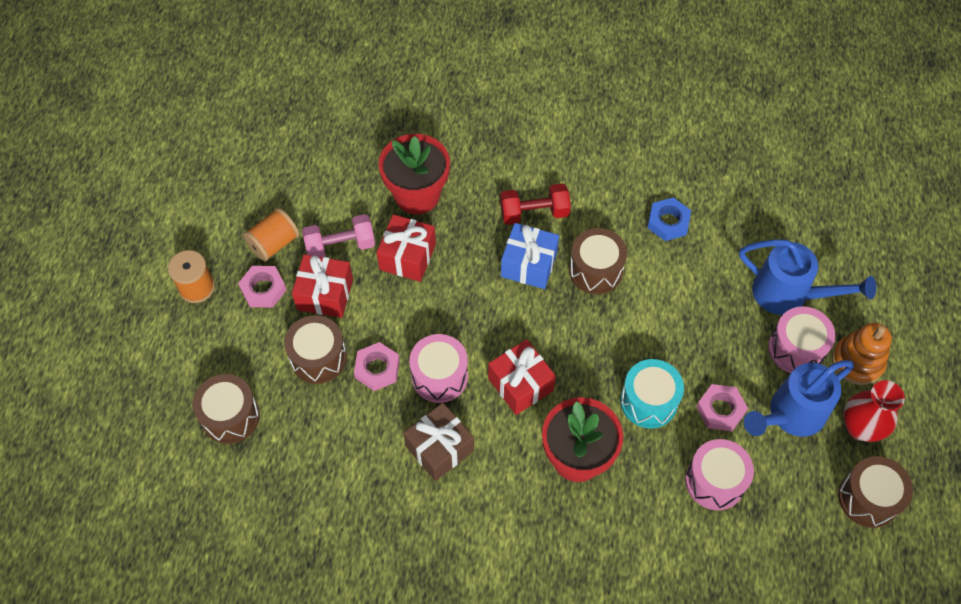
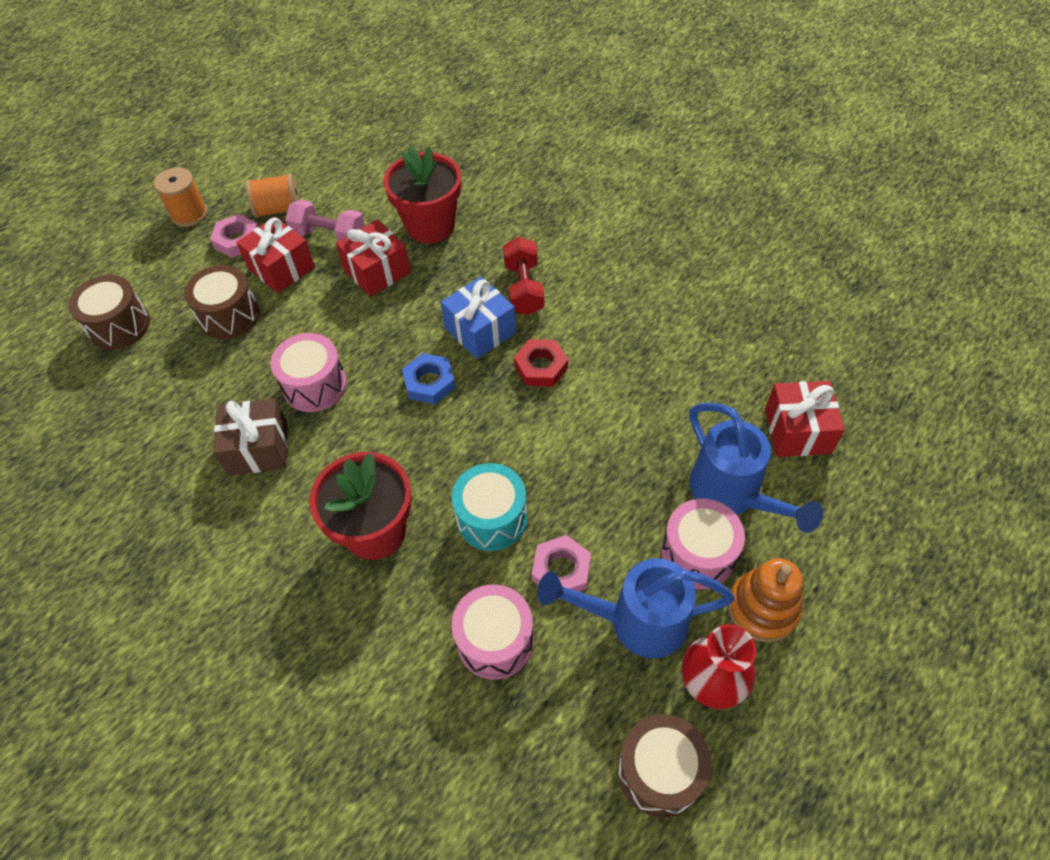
camera: 35 degrees right, 5 degrees down
(377, 369) = (268, 350): pink nut -> none
(520, 384) = (380, 432): red gift -> red gift (797, 431)
(534, 213) = (524, 288): red dumbbell -> red dumbbell turned 60 degrees clockwise
(595, 270) = (541, 367): brown drum -> red nut
(668, 222) = (652, 359): blue nut -> blue nut (429, 382)

